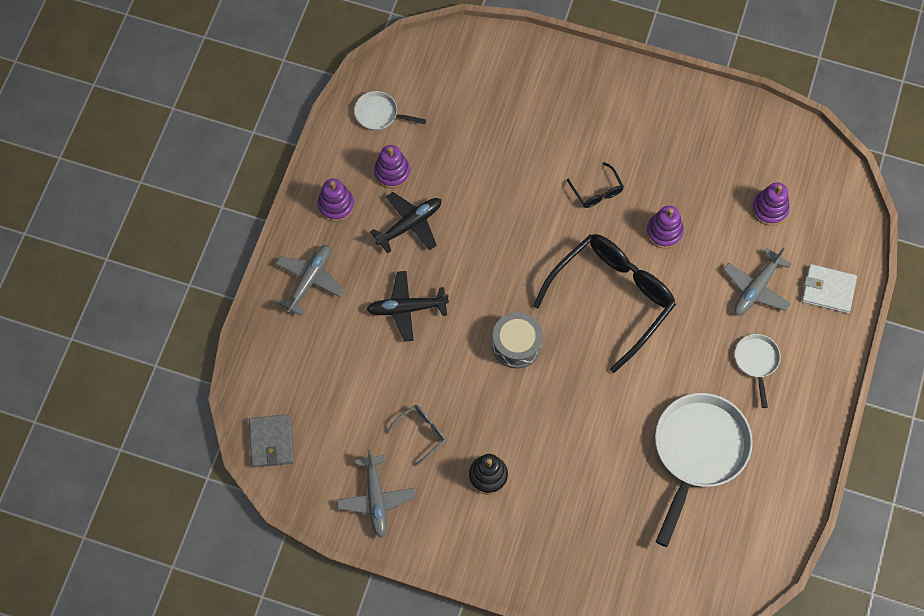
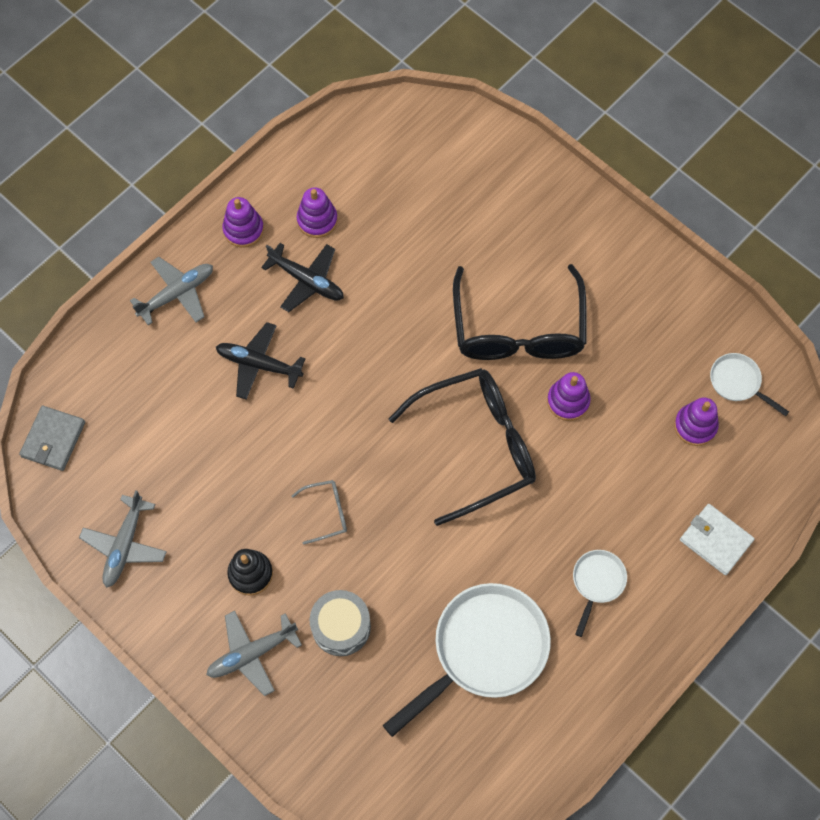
camera: 25 degrees right, 0 degrees up
(379, 114) = (335, 156): white pan -> white pan (737, 382)
(410, 225) = (307, 280): black plane -> black plane turned 45 degrees clockwise
(421, 433) = (205, 498): grey glasses -> grey glasses (326, 513)
(516, 345) = (351, 451): grey drum -> grey drum (341, 626)
(597, 191) = (518, 328): black glasses -> black glasses, size x2.37
(756, 288) = (637, 503): grey plane -> grey plane (252, 653)

